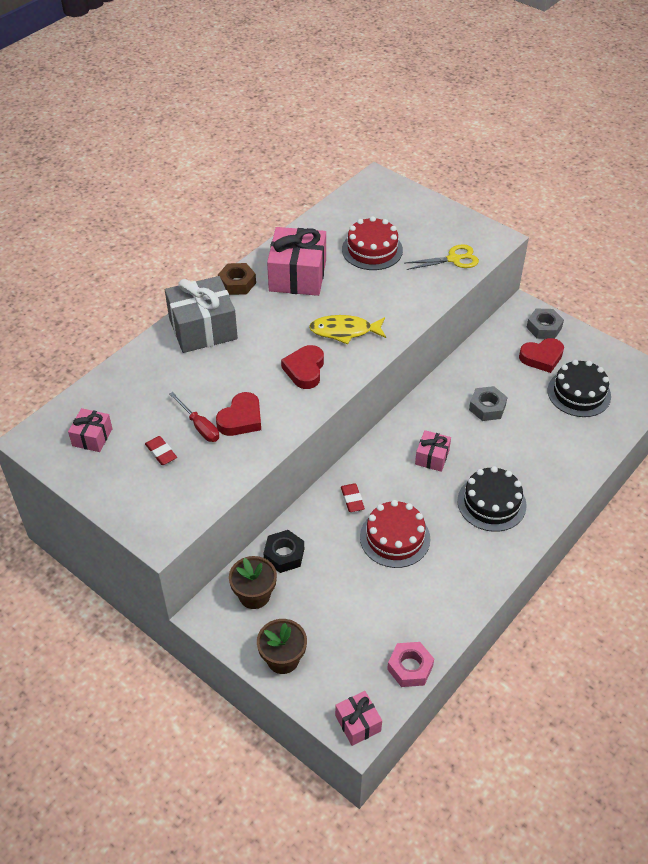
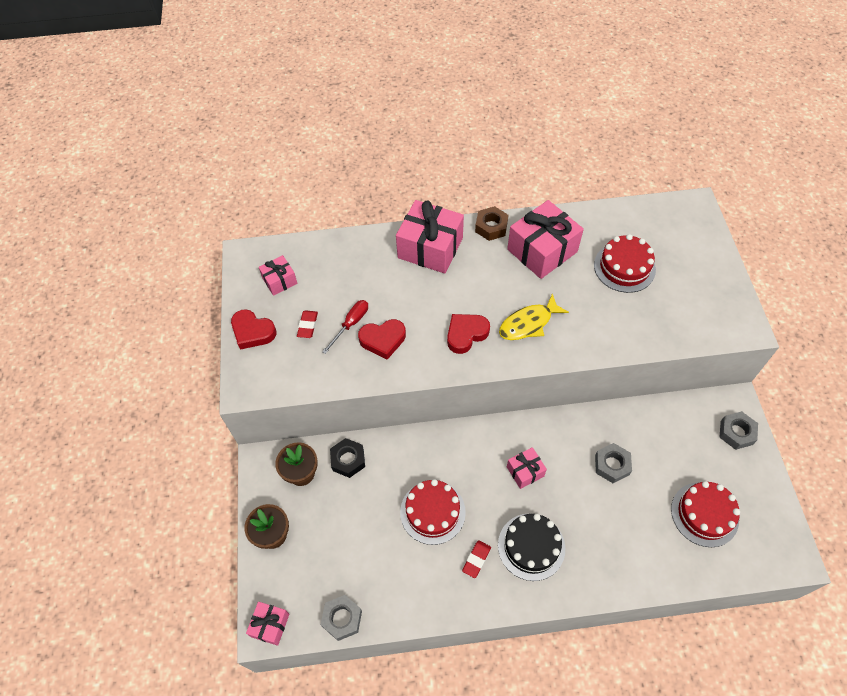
camera: 45 degrees right, 10 degrees up
(199, 426) = (351, 324): red screwdriver -> red screwdriver turned 150 degrees counterclockwise
(203, 329) = (430, 248): grey gift -> pink gift
(344, 331) = (528, 323): yellow fish -> yellow fish turned 75 degrees counterclockwise
(352, 499) = (433, 457): red eraser -> red eraser (476, 559)
(410, 667) = (342, 619): pink nut -> grey nut
(453, 259) = (685, 322): yellow scissors -> none
(542, 357) = (705, 458): red heart -> red heart (253, 332)
(579, 393) = (704, 514): black cake -> red cake

